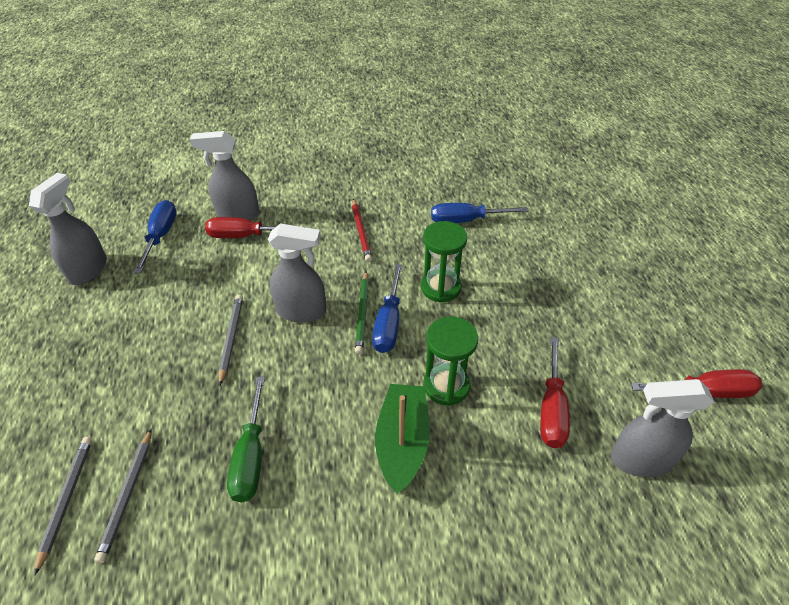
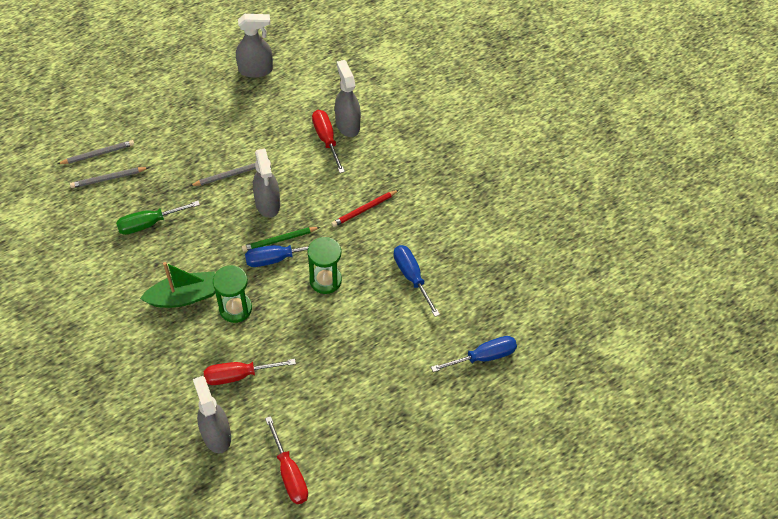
camera: 65 degrees right, 10 degrees up
(161, 236) = (304, 91): blue screwdriver -> blue screwdriver (483, 357)

